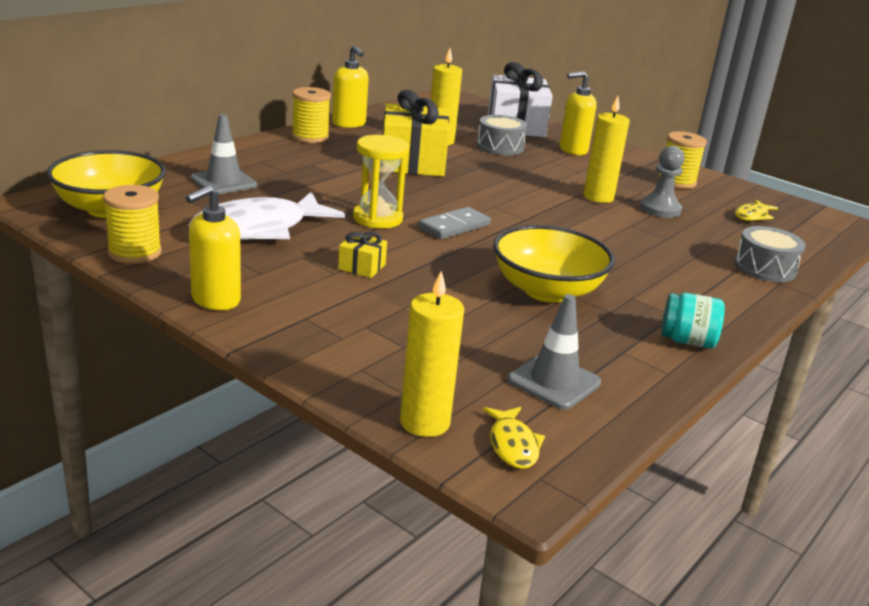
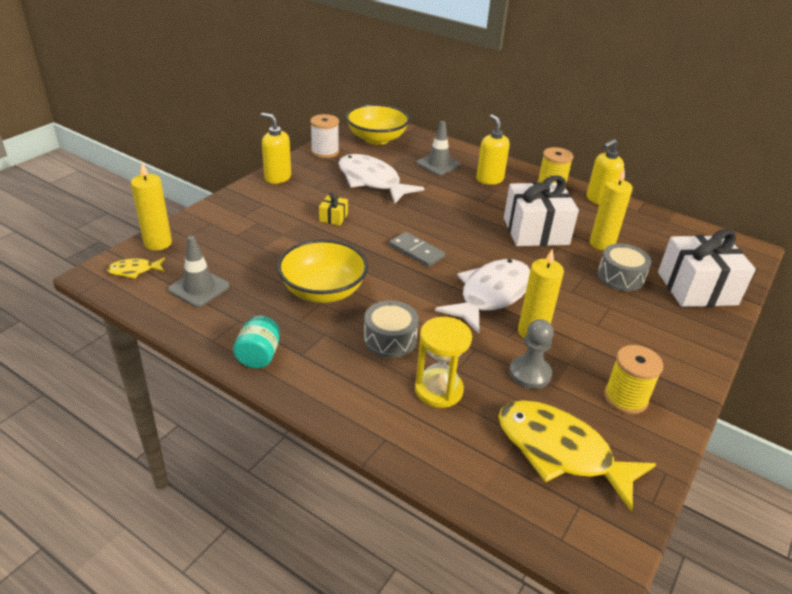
camera: 85 degrees right, 10 degrees up
(135, 253) = (325, 152): yellow spool -> white spool
(377, 218) = (412, 220): yellow hourglass -> yellow hourglass (438, 390)
(412, 162) = (535, 231): yellow gift -> white gift
(540, 203) = (491, 295): none -> white fish
(573, 150) = (658, 324): yellow soap dispenser -> yellow soap dispenser (489, 179)
(752, 216) = (560, 452): yellow fish -> yellow fish, size x2.19
(765, 268) = (417, 434): grey drum -> grey drum (390, 339)

